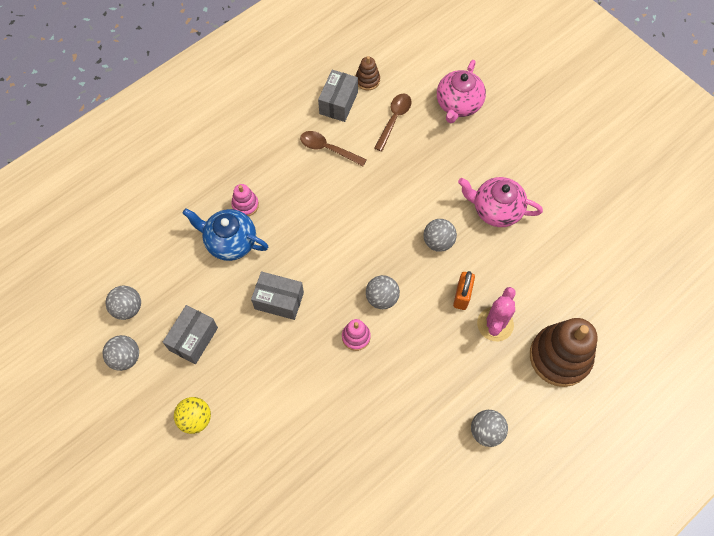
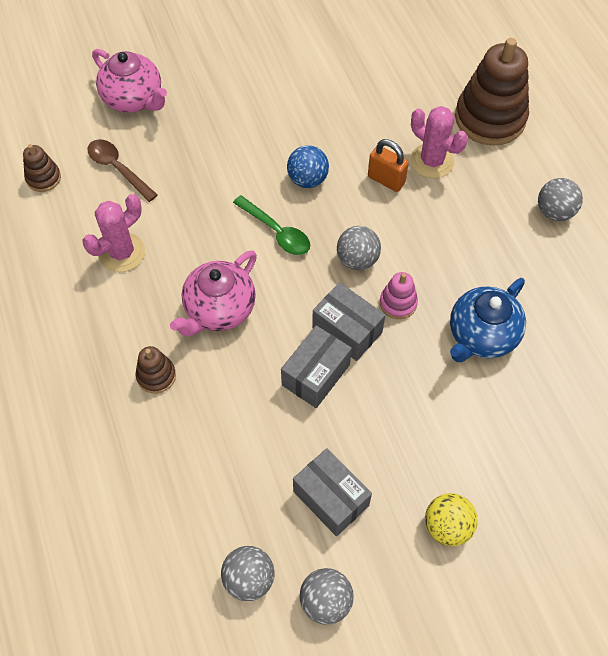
camera: 70 degrees left, 5 degrees down
(230, 242) = (204, 411): blue teapot -> blue teapot (481, 336)
(245, 205) = (156, 376): pink stacking toy -> brown stacking toy
(328, 149) = (122, 252): brown spoon -> pink cactus
(338, 103) = (59, 220): grey box -> grey box (347, 330)
(384, 236) = (276, 231): none -> green spoon
(438, 242) = (307, 179): grey ball -> blue ball
(495, 210) = (291, 112): pink teapot -> pink teapot (219, 310)

